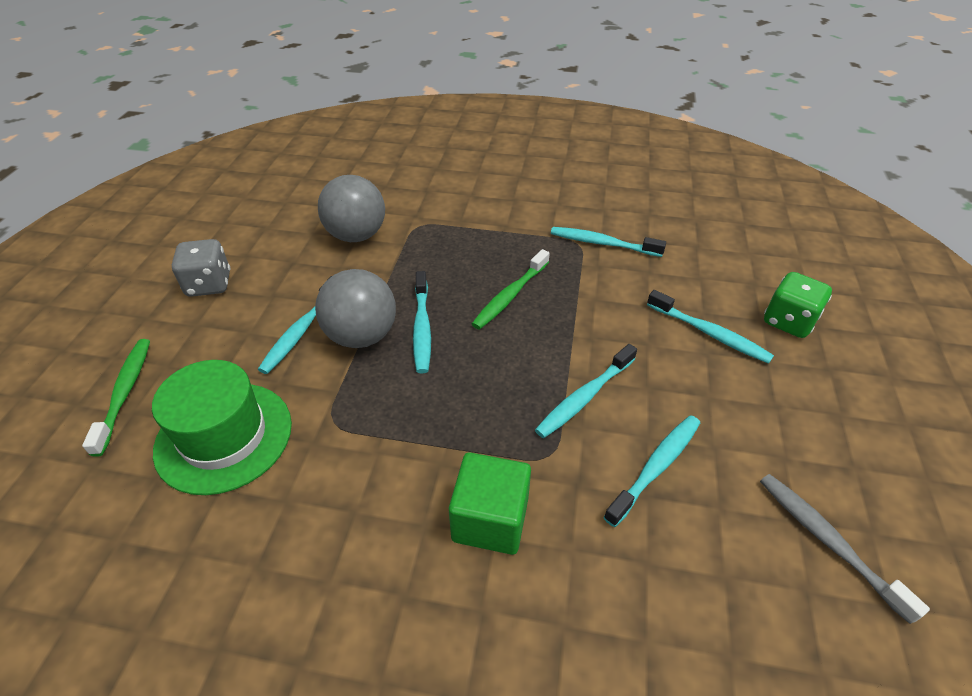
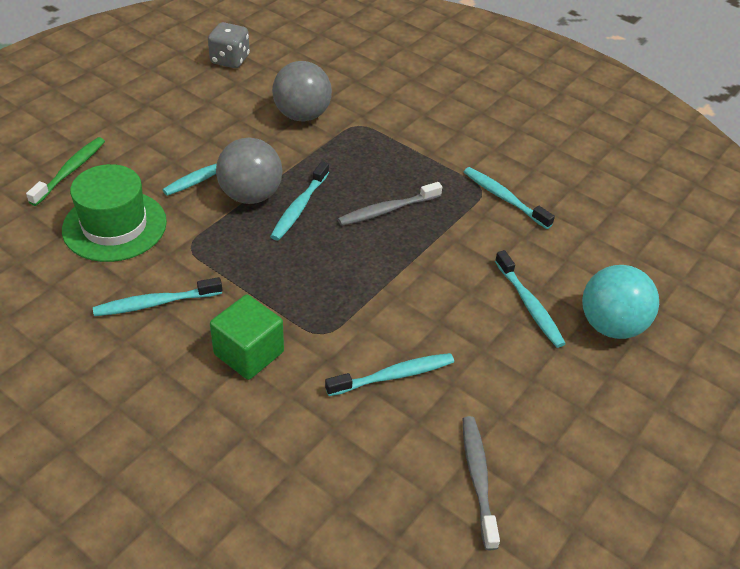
camera: 25 degrees right, 0 degrees up
(209, 284) = (168, 114): grey dice -> grey dice (230, 60)
(510, 295) = (388, 210): green toothbrush -> grey toothbrush
(585, 397) = (383, 307): turquoise toothbrush -> turquoise toothbrush (156, 303)
(788, 321) = (611, 325): green dice -> turquoise ball

